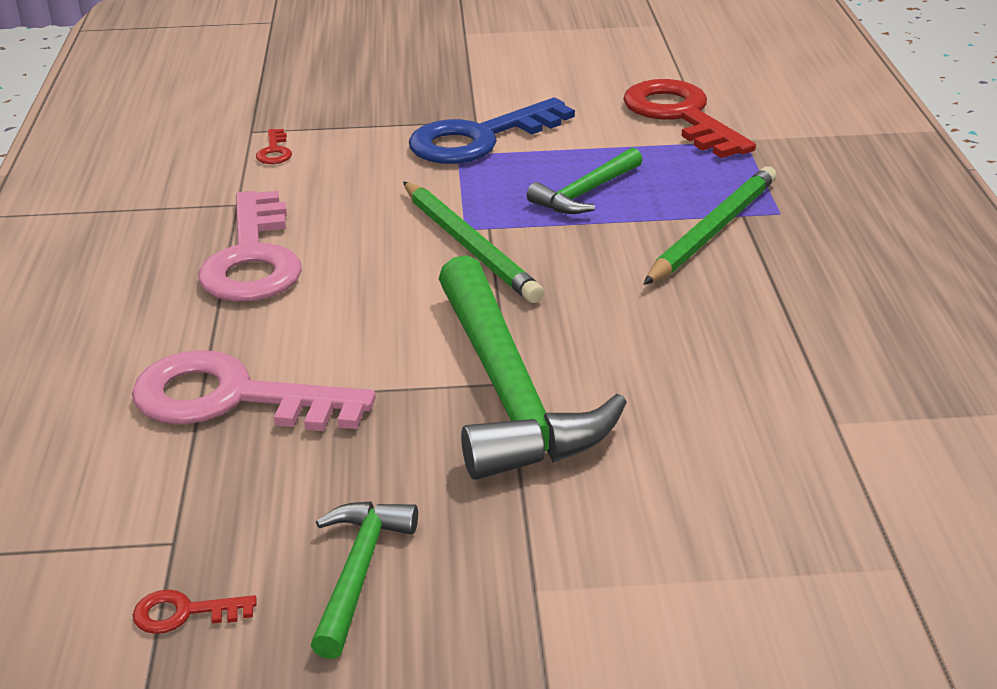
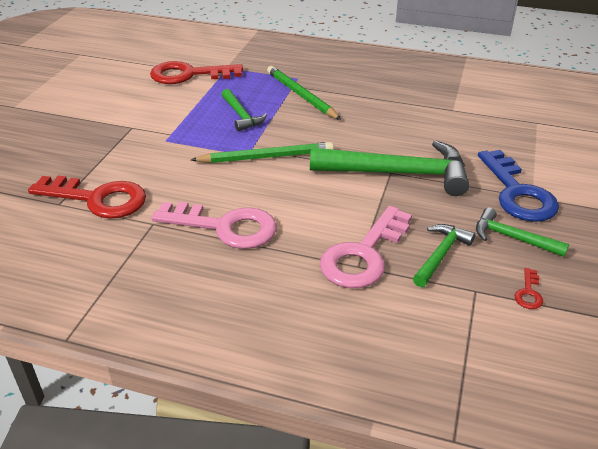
camera: 70 degrees left, 5 degrees up
(265, 484) = (441, 254): none -> green hammer
(274, 151) = (98, 199): red key -> red key, size x2.45
(479, 139) = (155, 130): blue key -> blue key (517, 193)

